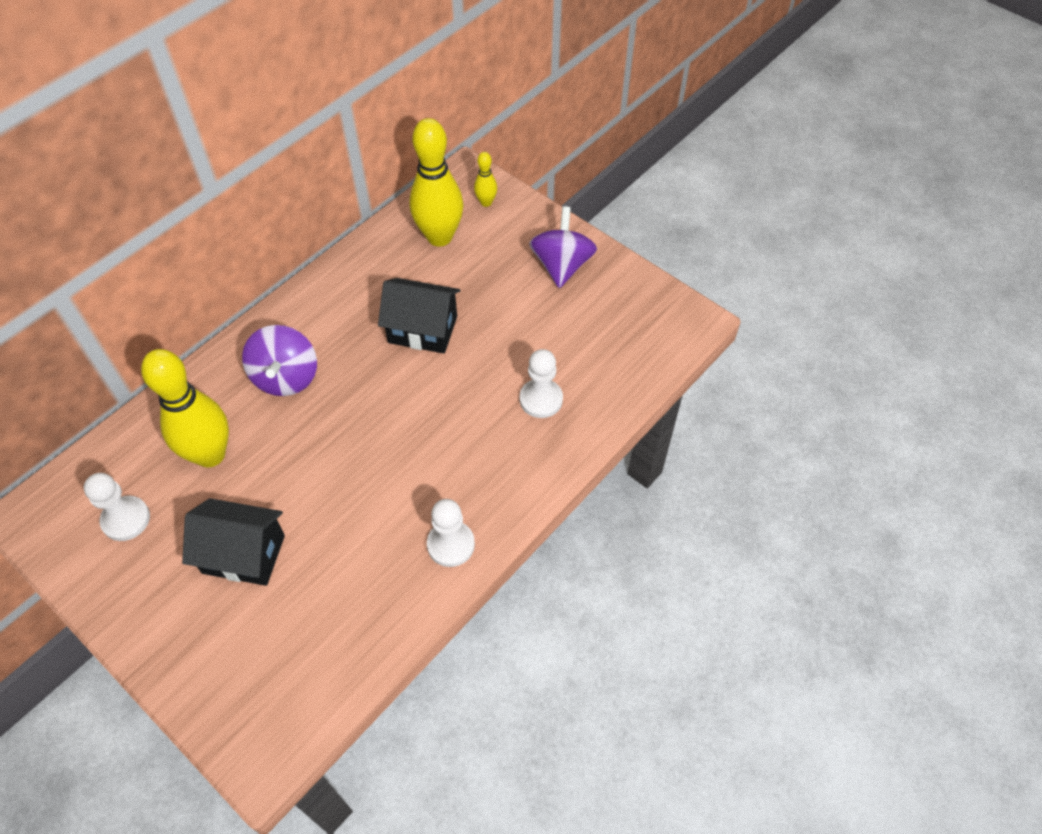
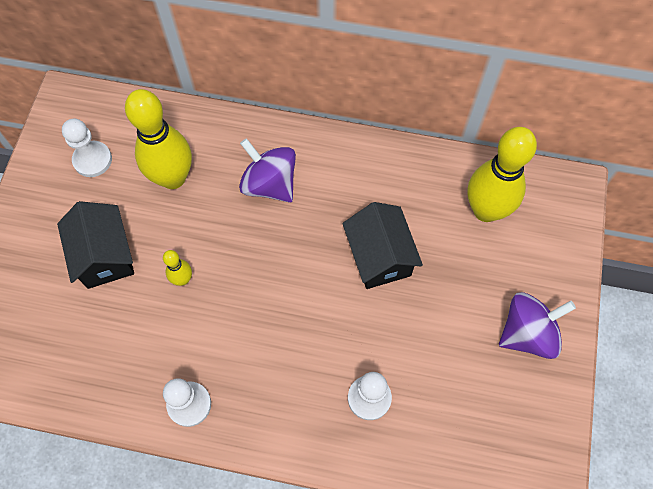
camera: 60 degrees right, 10 degrees up
(286, 377) = (270, 184): purple spinning top -> purple spinning top turned 75 degrees clockwise
(486, 202) = (552, 225): yellow bowling pin -> yellow bowling pin (183, 279)

